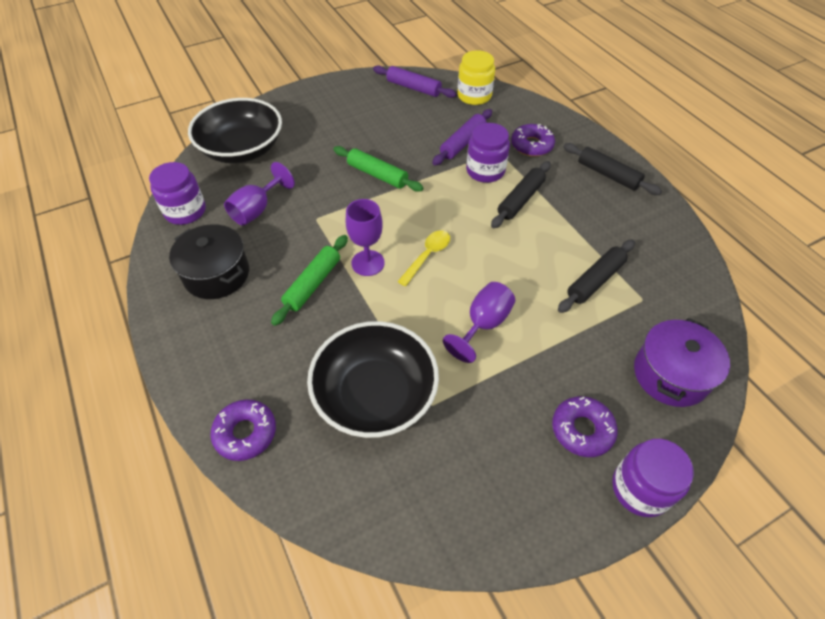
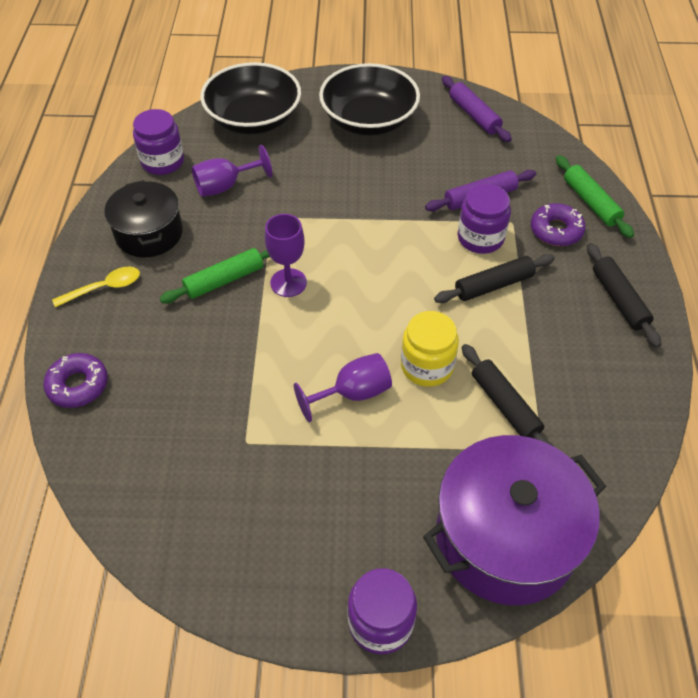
camera: 30 degrees right, 0 degrees up
(375, 394) = (205, 408): black bowl -> black bowl (369, 120)
(377, 175) = (364, 197): green rolling pin -> green rolling pin (590, 202)
(427, 256) = (350, 301): yellow spoon -> yellow spoon (104, 288)
(474, 96) = (535, 148): yellow jar -> yellow jar (427, 366)
(582, 430) = (368, 539): purple donut -> none
(595, 281) = (505, 406): black rolling pin -> black rolling pin turned 75 degrees clockwise
(670, 374) = (505, 537): purple pot -> purple pot, size x1.60

